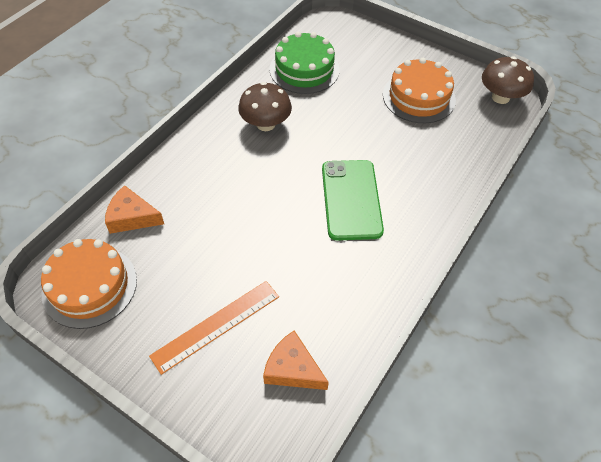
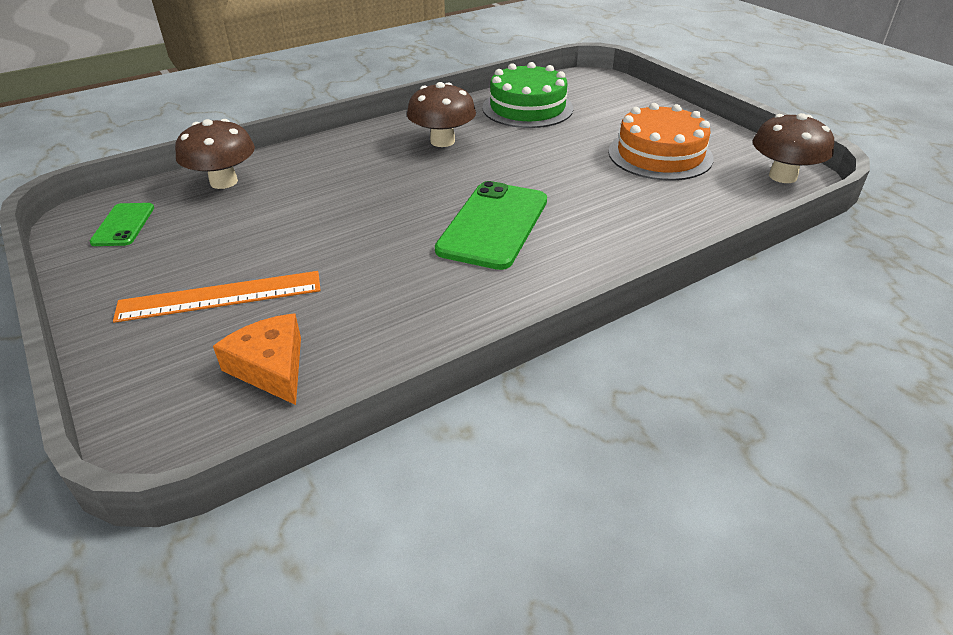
camera: 25 degrees right, 15 degrees down
(90, 286) = (123, 225): orange cake -> green phone
(132, 217) = (224, 182): orange cheese -> brown mushroom

